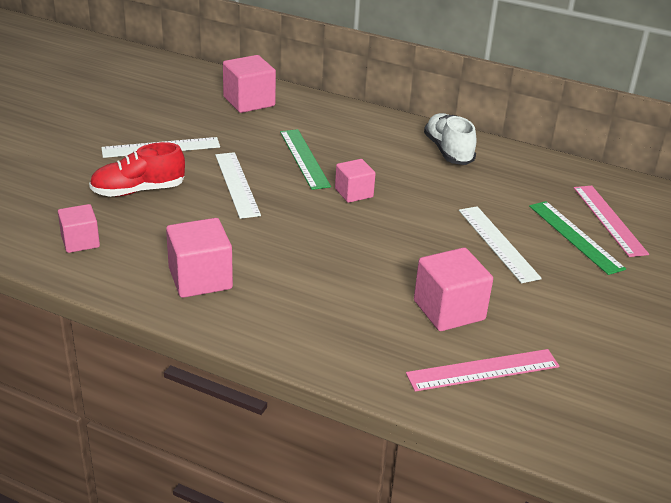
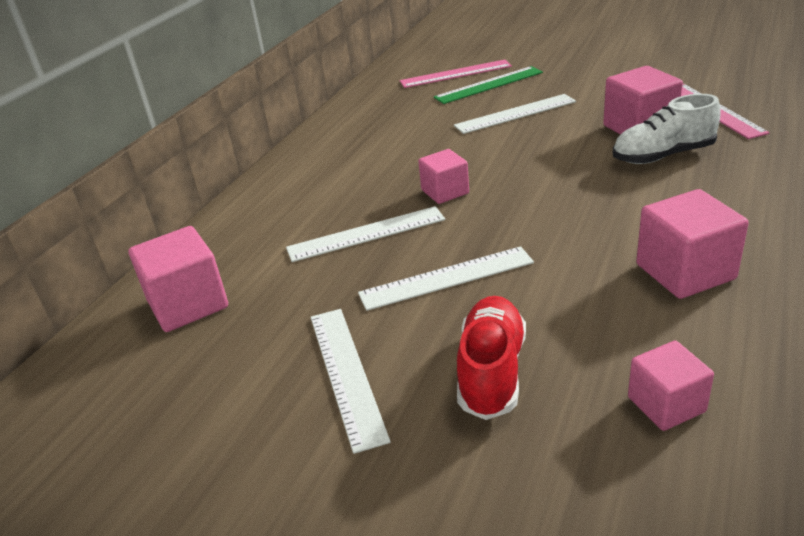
camera: 85 degrees left, 0 degrees up
(138, 190) = (491, 371): red shoe -> red shoe turned 150 degrees counterclockwise
(304, 158) = (366, 234): green ruler -> white ruler
(448, 151) = (338, 146): white shoe -> white shoe (663, 156)

